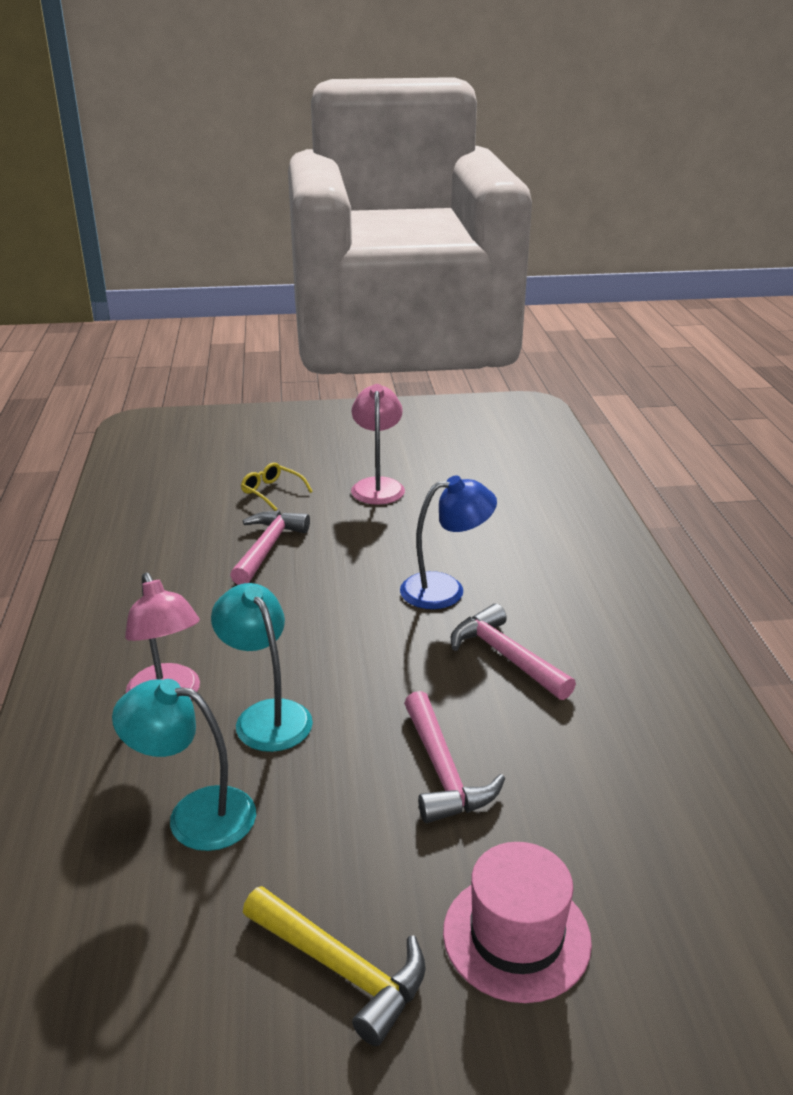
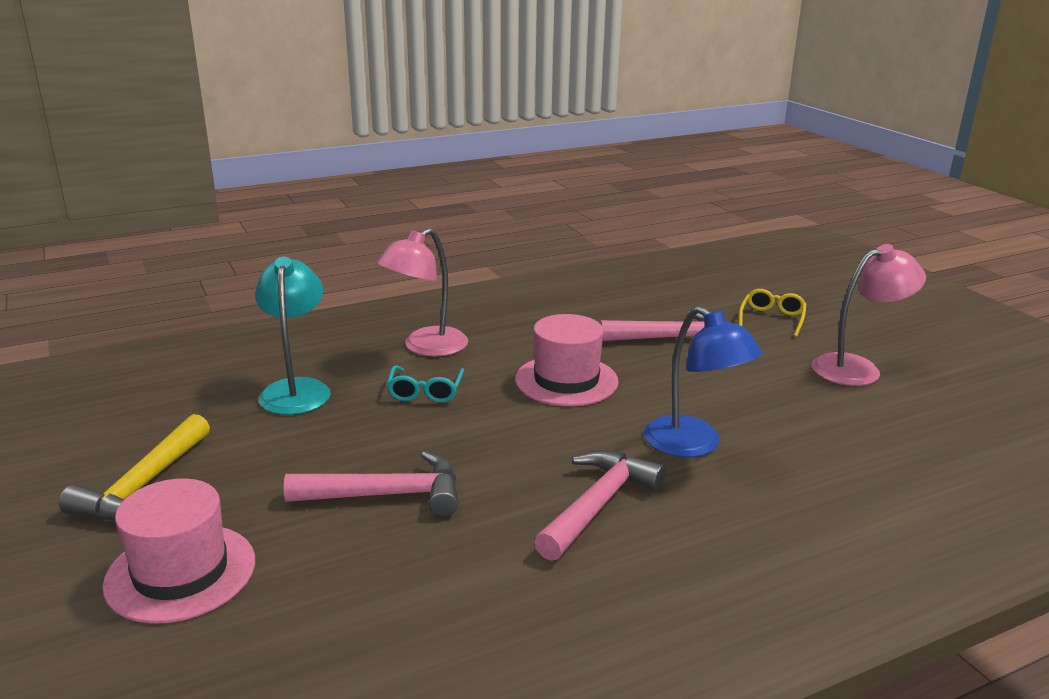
camera: 70 degrees right, 5 degrees down
(266, 715) = (425, 391): turquoise lamp -> turquoise glasses
(304, 624) = (566, 380): none -> pink hat
(443, 772) = (388, 495): pink hammer -> pink hammer turned 150 degrees counterclockwise

